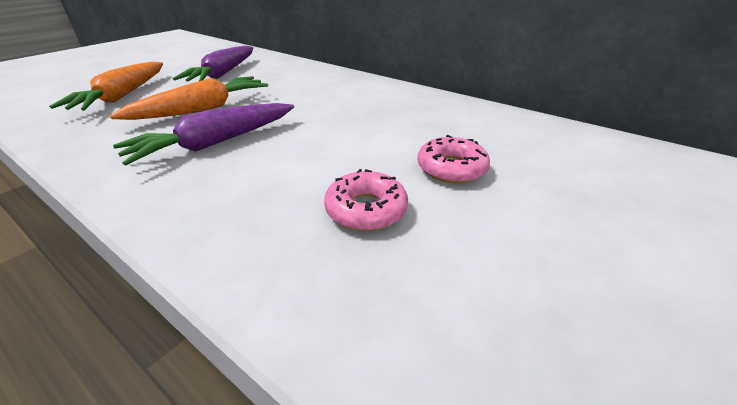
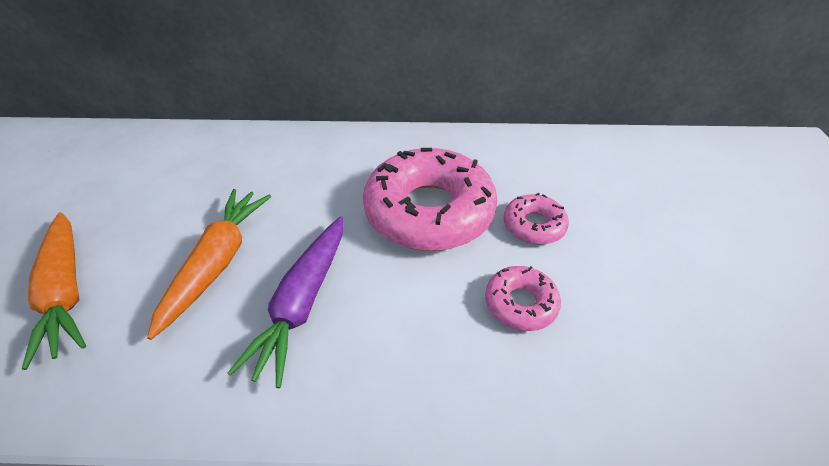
camera: 35 degrees left, 10 degrees up
(223, 74) = (158, 190): purple carrot -> none
(369, 131) = (429, 211): none -> pink donut

